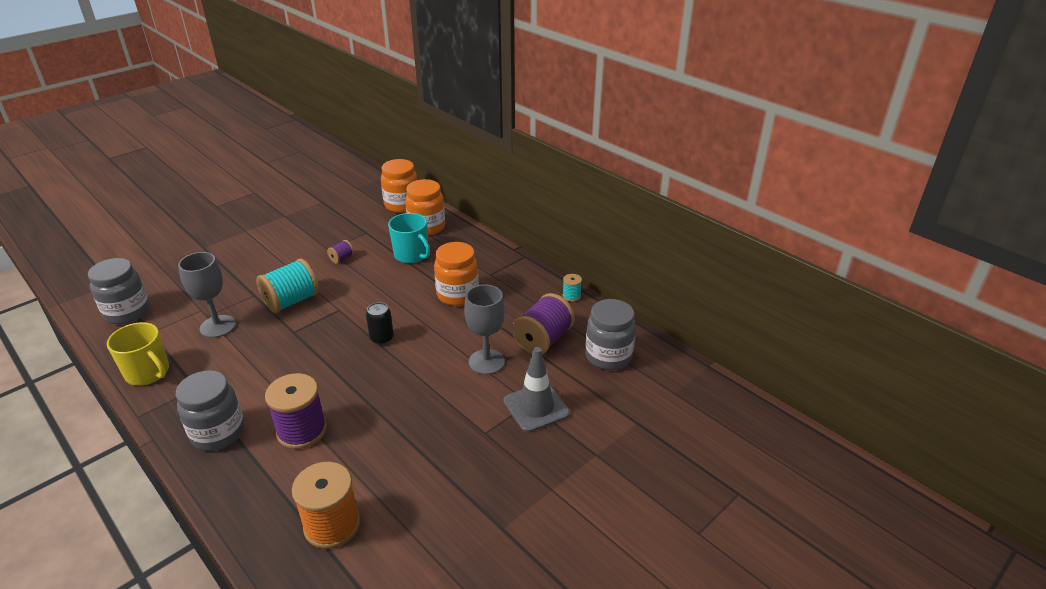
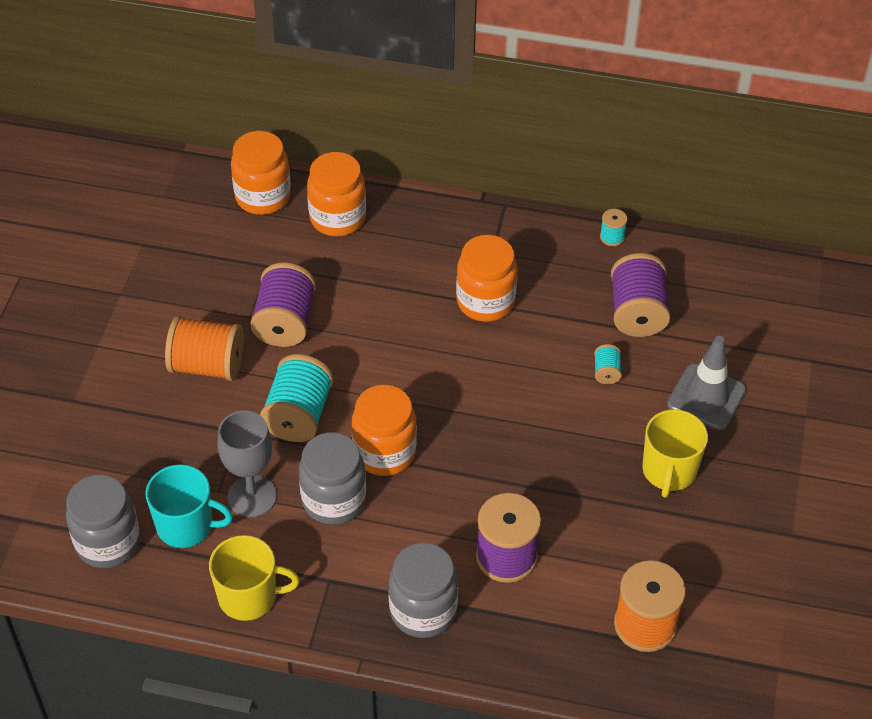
camera: 35 degrees left, 15 degrees up
(280, 260) = (207, 365): none -> orange spool
(309, 340) = (384, 452): none -> orange jar
(341, 258) = (285, 322): purple spool -> purple spool, size x2.13
(382, 338) = (464, 405): black can -> none
(412, 255) = (367, 272): turquoise mug -> turquoise mug (186, 525)
(461, 437) = (669, 471): none -> yellow mug
(486, 362) = (606, 372): grey goblet -> turquoise spool
(608, 356) = (720, 297): grey jar -> grey jar (334, 500)

